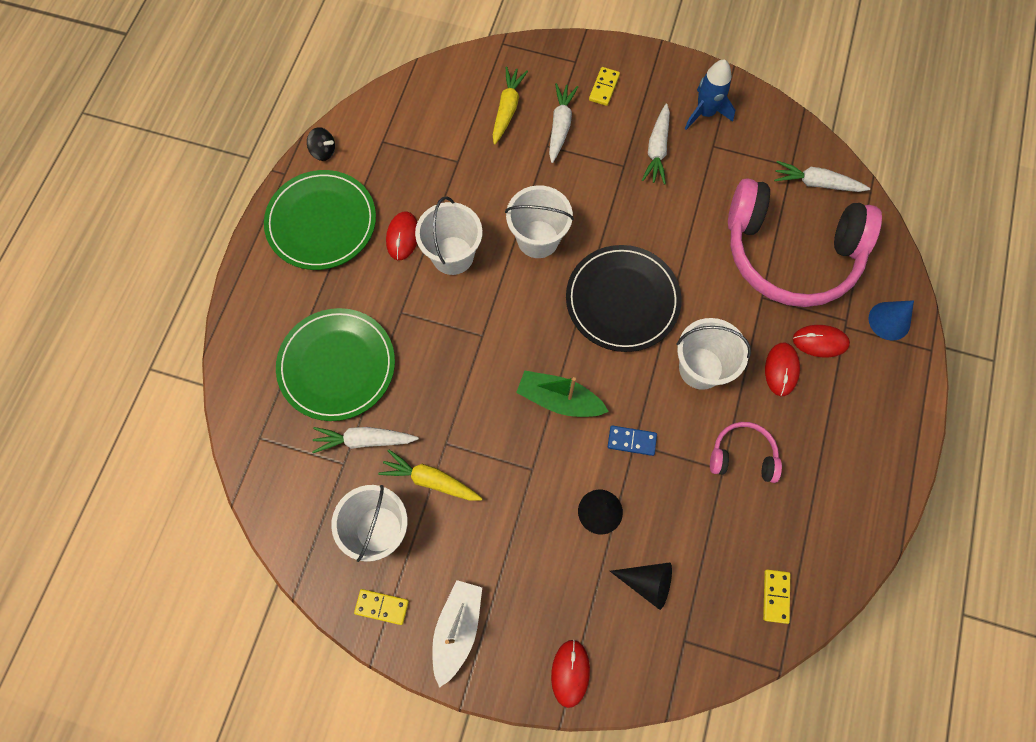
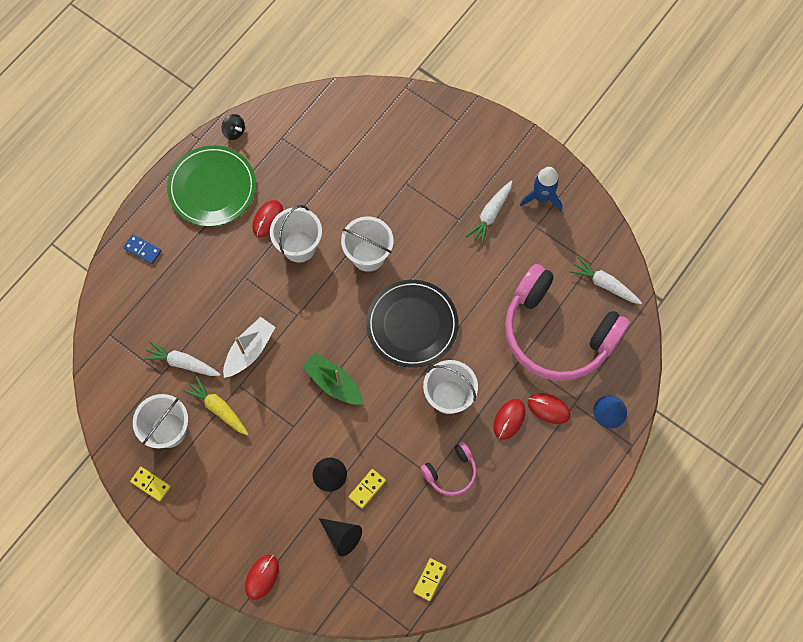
camera: 20 degrees right, 0 degrees up
(337, 366) = (183, 301): green plate -> none
(457, 629) = (196, 519): white boat -> white boat (249, 350)
(507, 109) = (387, 143): yellow carrot -> none
(560, 126) = (423, 170): white carrot -> none
(604, 87) = (470, 150): yellow domino -> yellow domino (367, 489)
(631, 441) = (374, 432): blue domino -> blue domino (142, 250)
(742, 456) = (451, 472): pink headphones -> pink headphones turned 120 degrees clockwise

